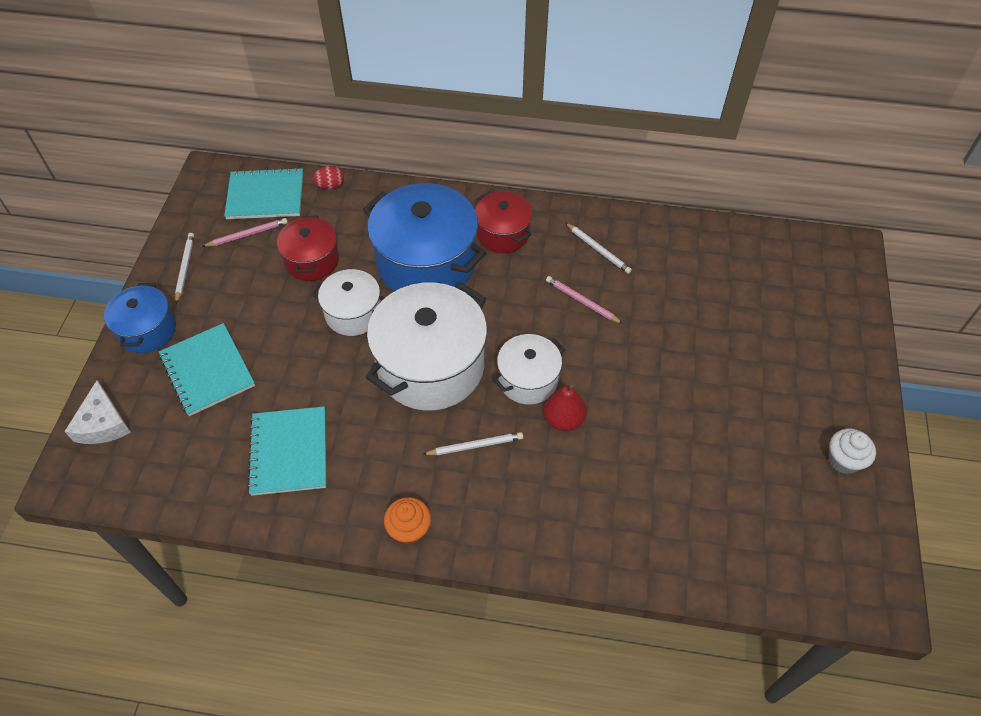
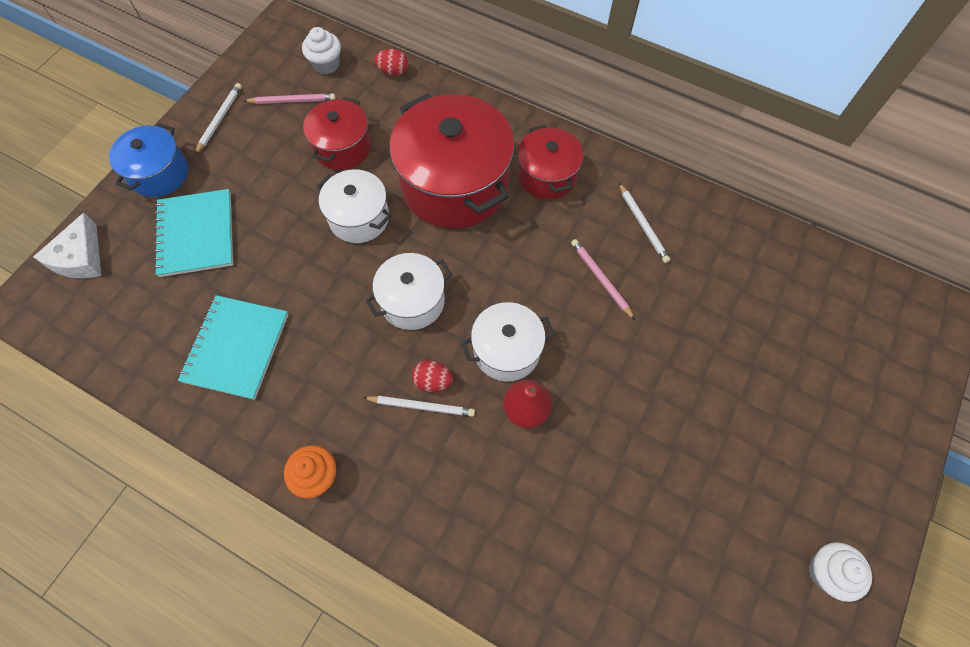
camera: 20 degrees right, 10 degrees up
(265, 196) = (326, 64): turquoise notebook -> white cupcake
(426, 263) = (454, 184): blue pot -> red pot
(431, 366) = (412, 301): white pot -> white pot, size x0.55
(476, 423) = (433, 381): none -> red egg

